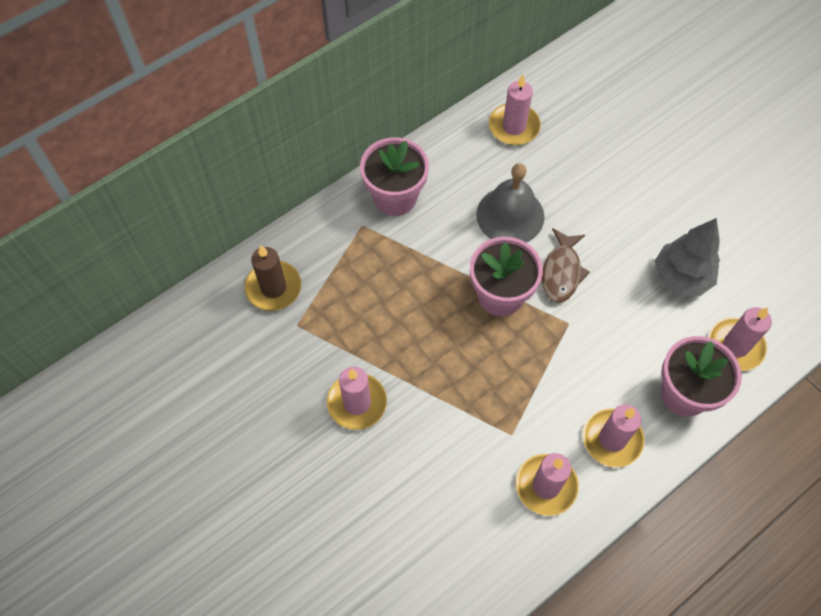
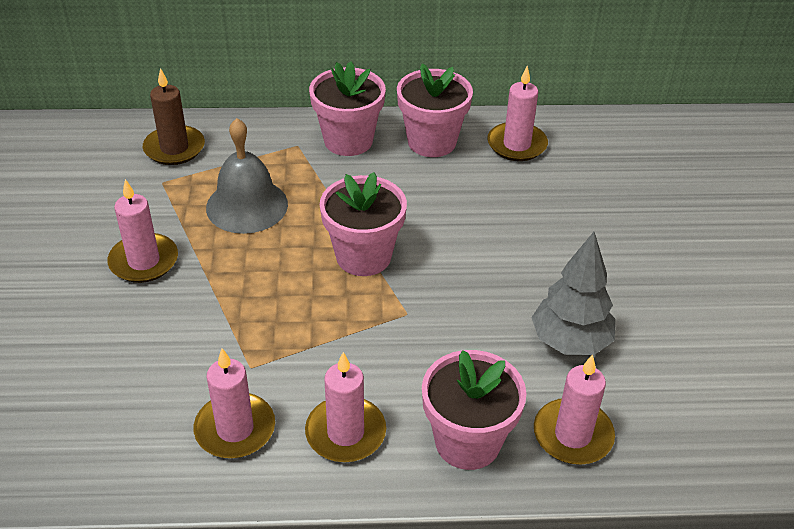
camera: 35 degrees right, 20 degrees down
(454, 161) = (432, 142): none -> pink flower pot
(510, 215) = (441, 204): grey bell -> grey bell (247, 205)
(561, 272) = (444, 271): brown fish -> none

